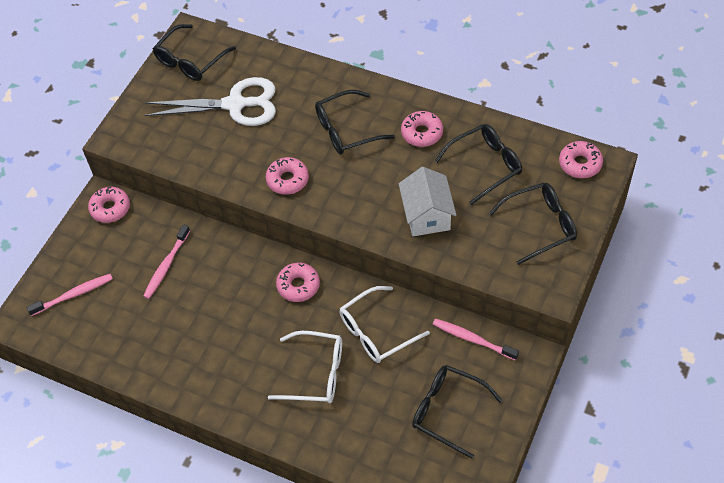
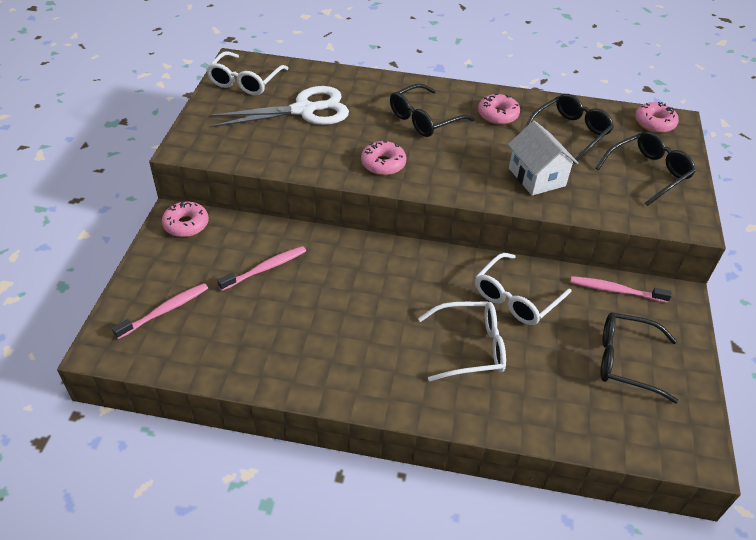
camera: 20 degrees left, 10 degrees down
(166, 266) = (265, 268): pink toothbrush -> pink toothbrush turned 135 degrees counterclockwise
(190, 61) = (245, 81): black glasses -> white glasses
(298, 285) = (416, 267): pink donut -> none

